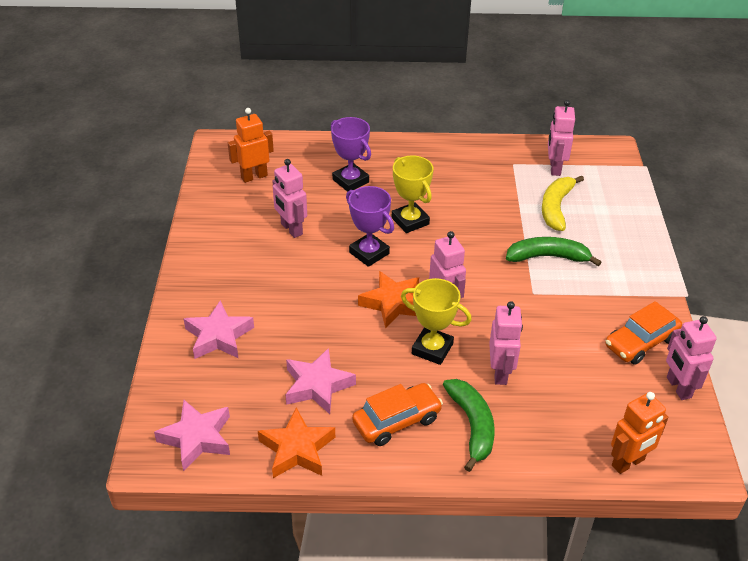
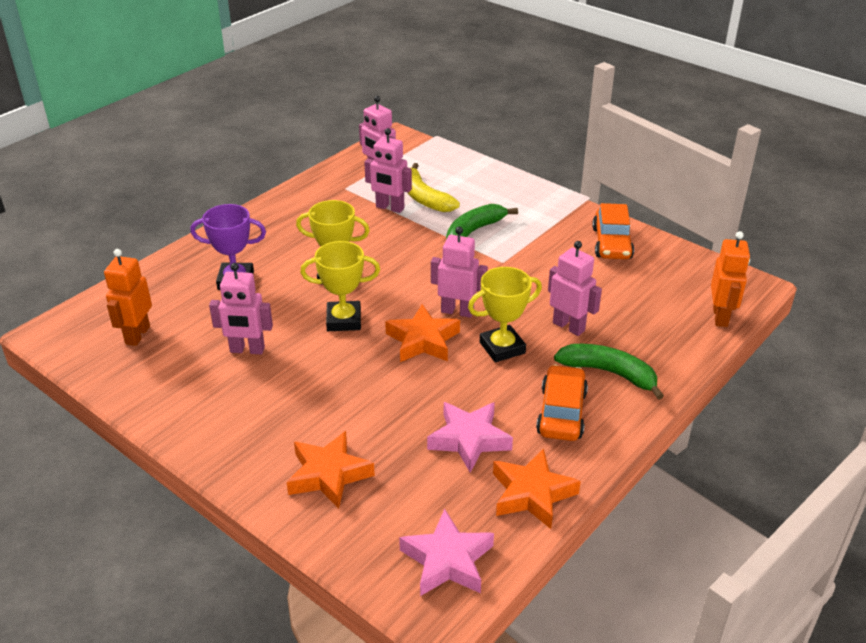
camera: 50 degrees left, 5 degrees down
(219, 336) = (329, 474): pink star -> orange star
(369, 253) = (344, 320): purple trophy -> yellow trophy
(678, 387) = (672, 253): pink robot -> pink robot (389, 208)

